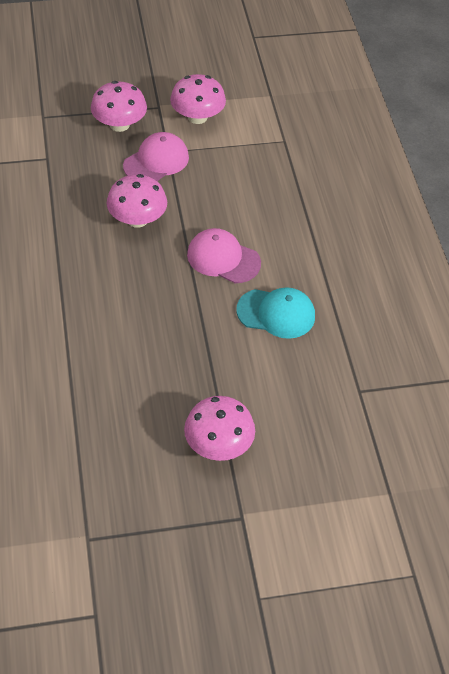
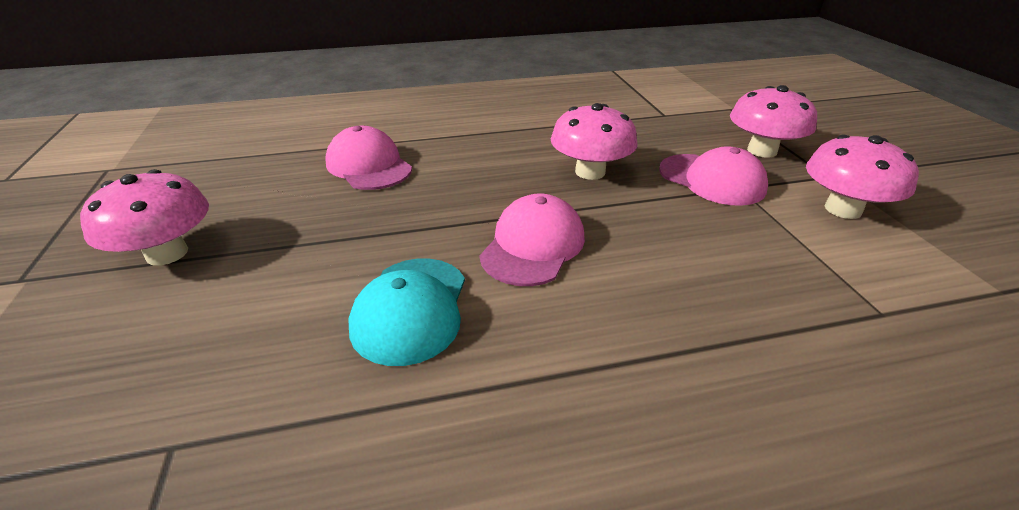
camera: 90 degrees right, 15 degrees down
(109, 348) = (369, 166): none -> pink cap

